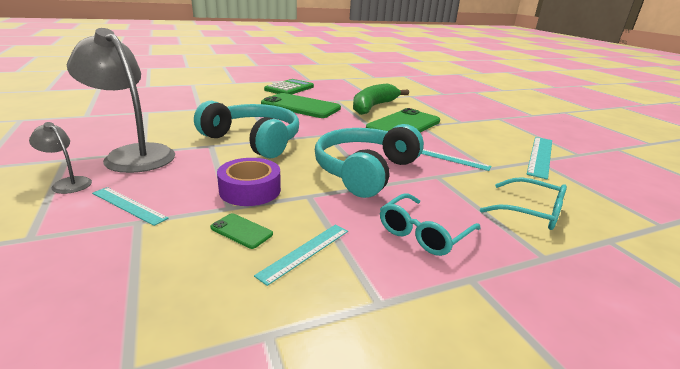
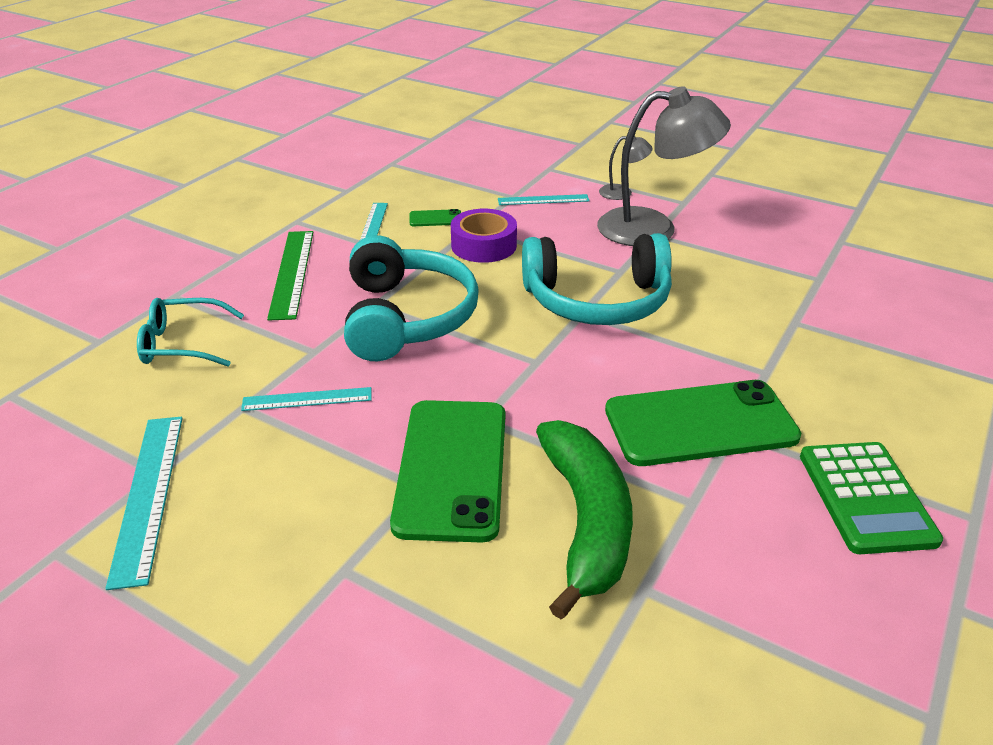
camera: 145 degrees right, 10 degrees up
(423, 233) = (292, 273): turquoise glasses -> green ruler

